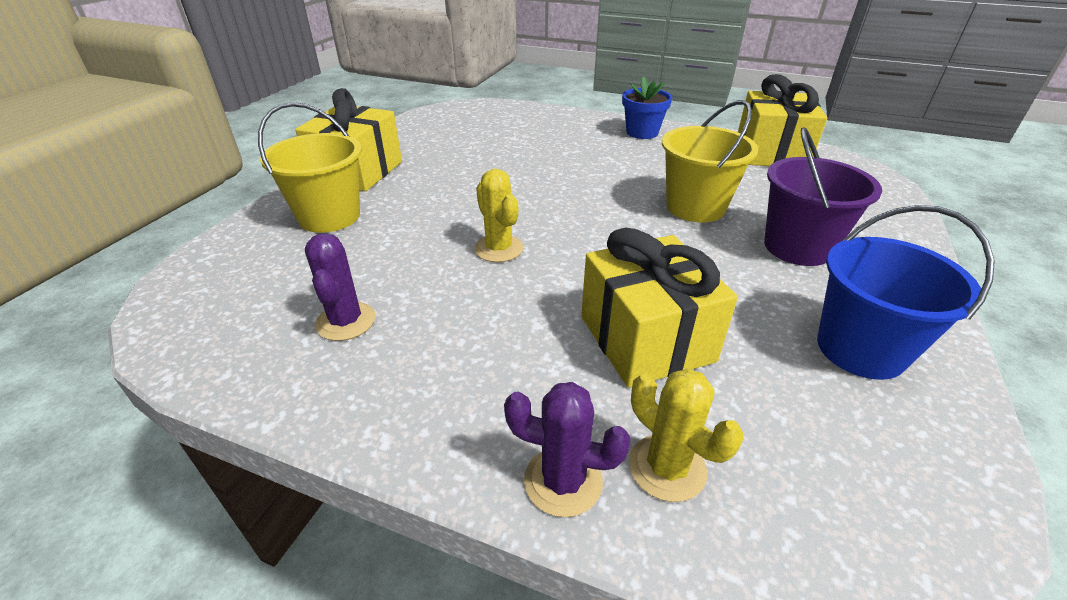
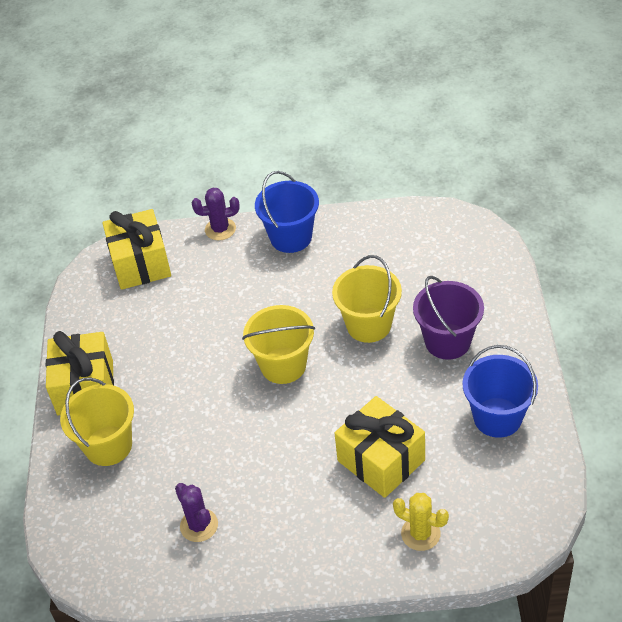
camera: 20 degrees left, 10 degrees up
(498, 249) = (254, 425): yellow cactus -> none
(563, 481) = (376, 562): purple cactus -> purple cactus (220, 229)
(572, 211) = (283, 365): none -> yellow bucket
(642, 132) = (291, 237): blue flower pot -> blue bucket
(770, 153) = (404, 229): yellow gift -> yellow gift (140, 264)

